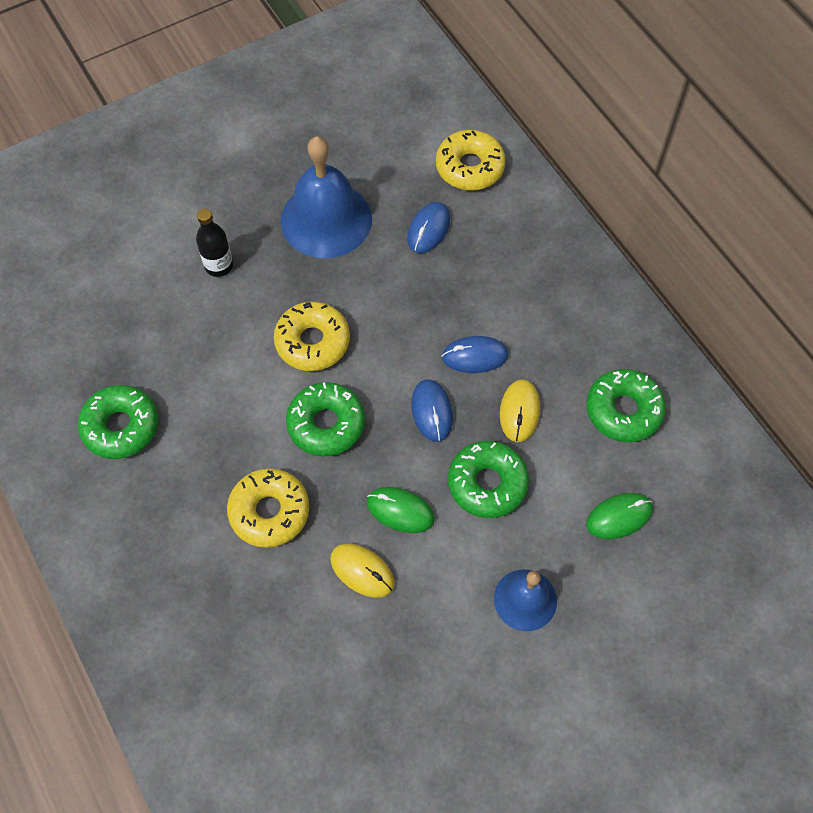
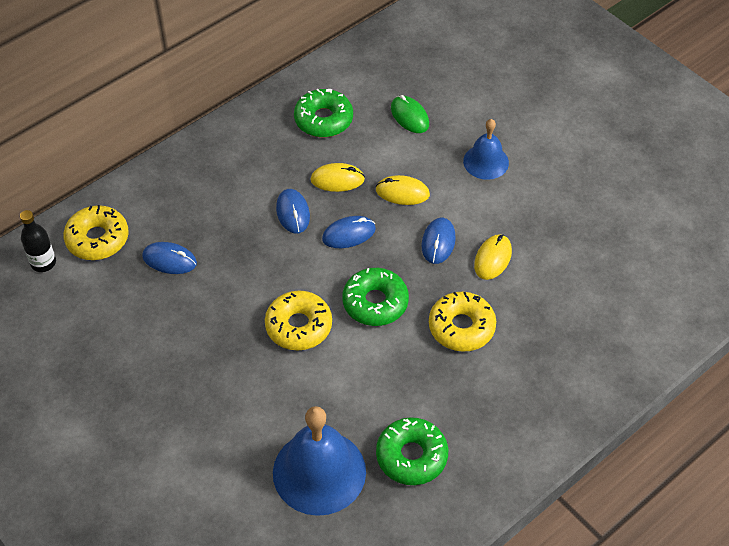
camera: 100 degrees left, 10 degrees down
(219, 266) = (229, 416): black bottle -> black bottle (43, 263)
(326, 219) = (166, 339): blue bell -> blue bell (319, 472)
(400, 511) = (438, 242): green mouse -> blue mouse
(487, 483) = (402, 192): green donut -> yellow mouse

